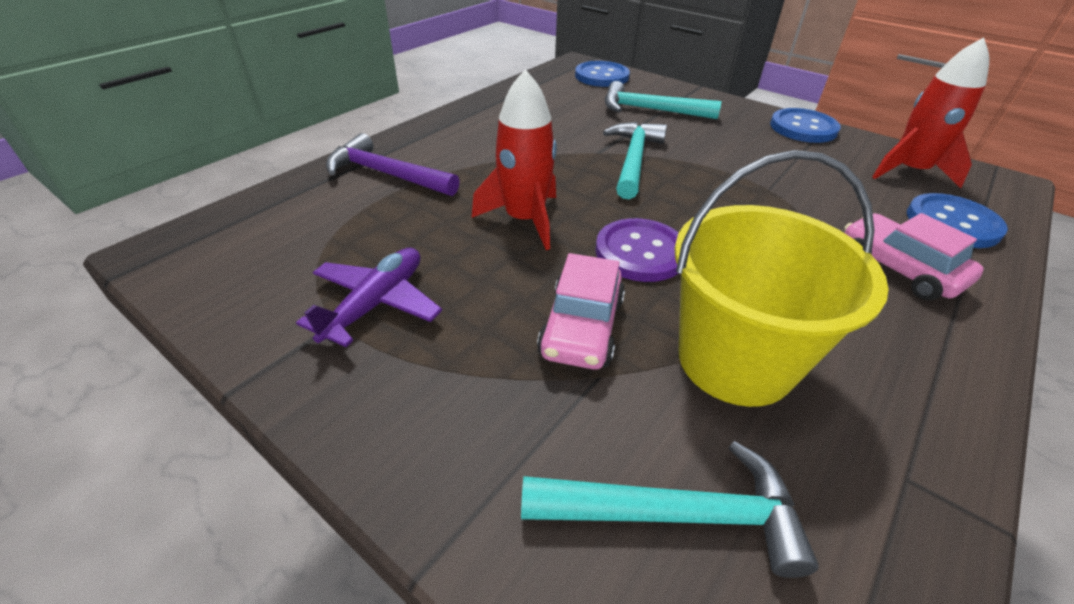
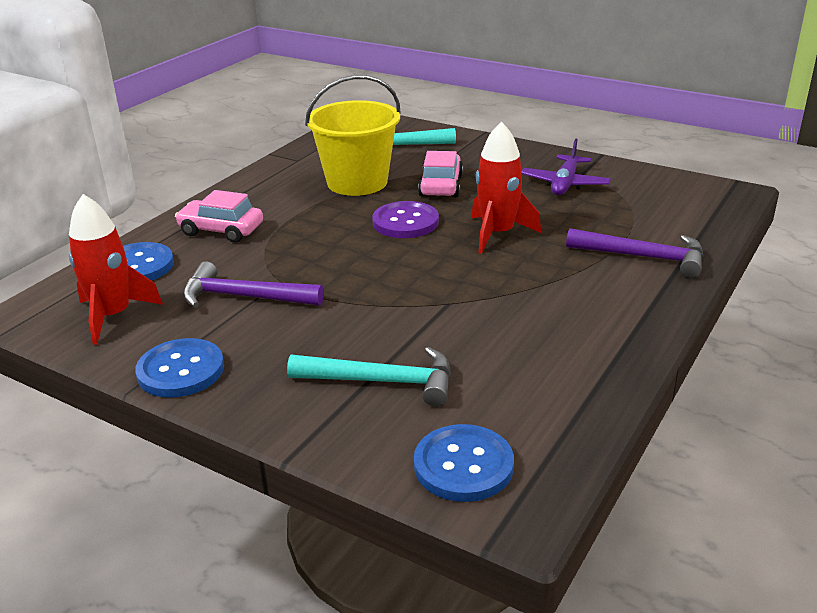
camera: 175 degrees right, 10 degrees down
(633, 160) = (409, 298): turquoise hammer -> none
(795, 176) = (244, 297): none -> purple hammer
(898, 268) = (221, 230): pink car -> pink car turned 150 degrees clockwise

